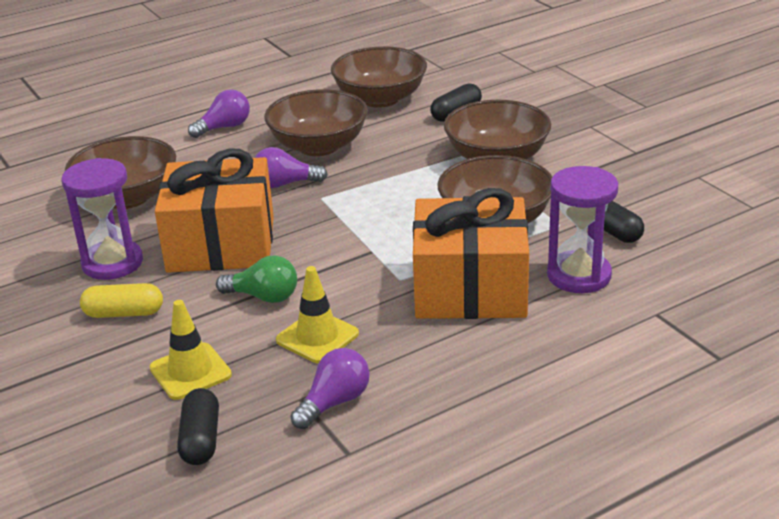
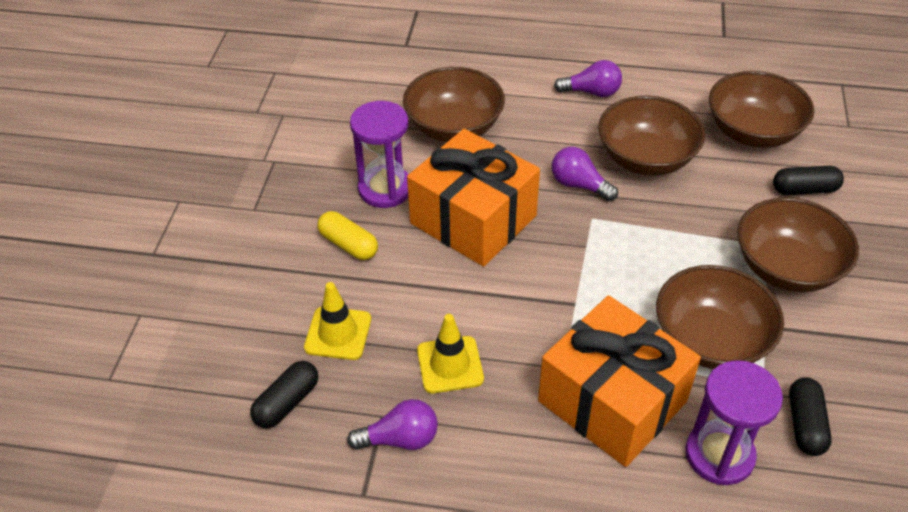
camera: 40 degrees right, 15 degrees up
(263, 297) = (452, 295): green light bulb -> none

